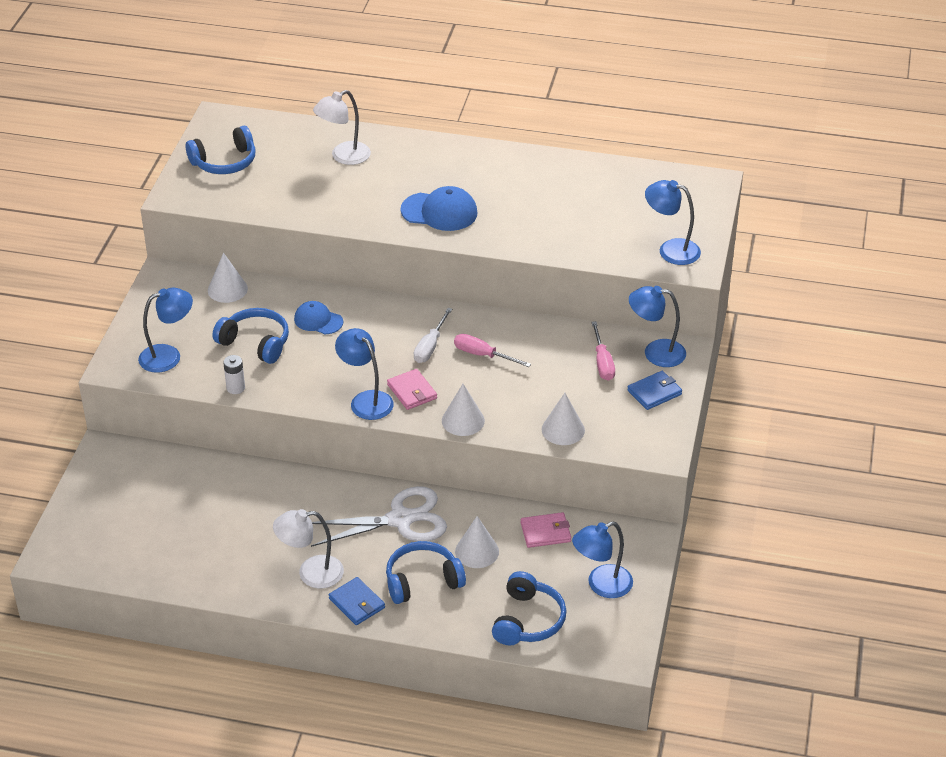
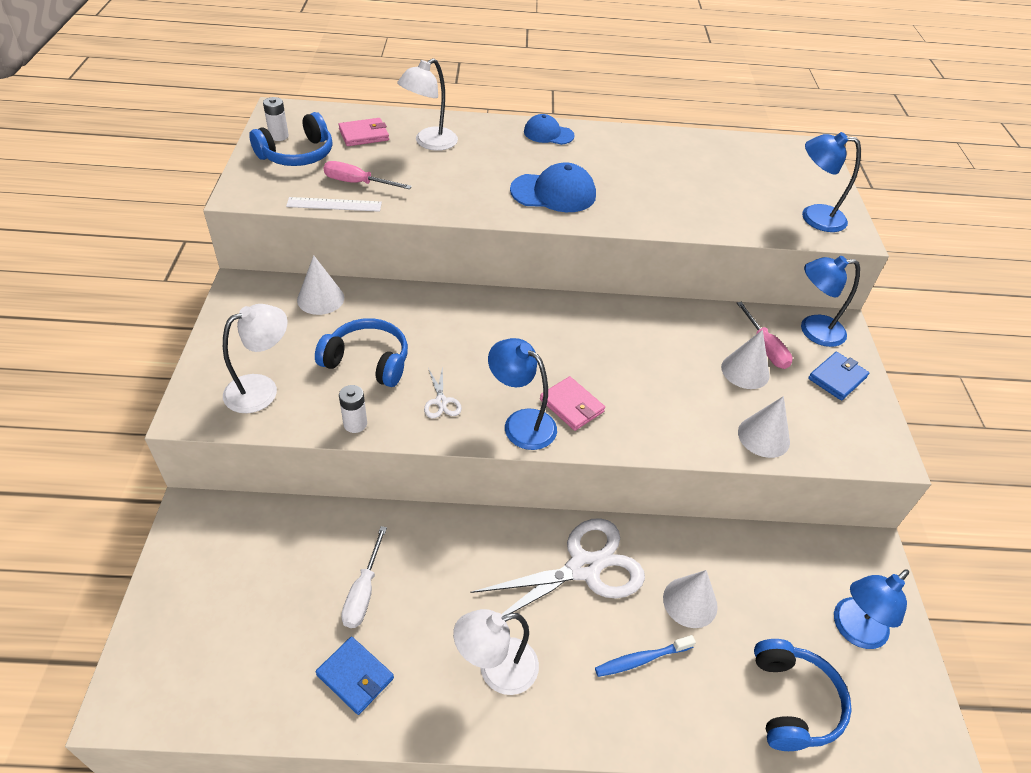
camera: 15 degrees left, 5 degrees up
(168, 356) = (261, 389): blue lamp -> white lamp
(212, 143) = (279, 136): none -> white battery
(247, 211) = (334, 204): none -> white ruler
(307, 378) = (441, 401): none -> white scissors
(318, 320) = (435, 327): blue cap -> blue cap (548, 134)
(356, 603) = (569, 712): blue wallet -> blue wallet (355, 676)
(422, 581) = (641, 659): blue headphones -> blue toothbrush
(430, 346) = (572, 346): white screwdriver -> white screwdriver (363, 592)
(463, 420) = (645, 438): white cone -> white cone (745, 371)
(483, 355) = (634, 351): pink screwdriver -> pink screwdriver (357, 183)
(545, 532) = (757, 561): pink wallet -> pink wallet (364, 135)

